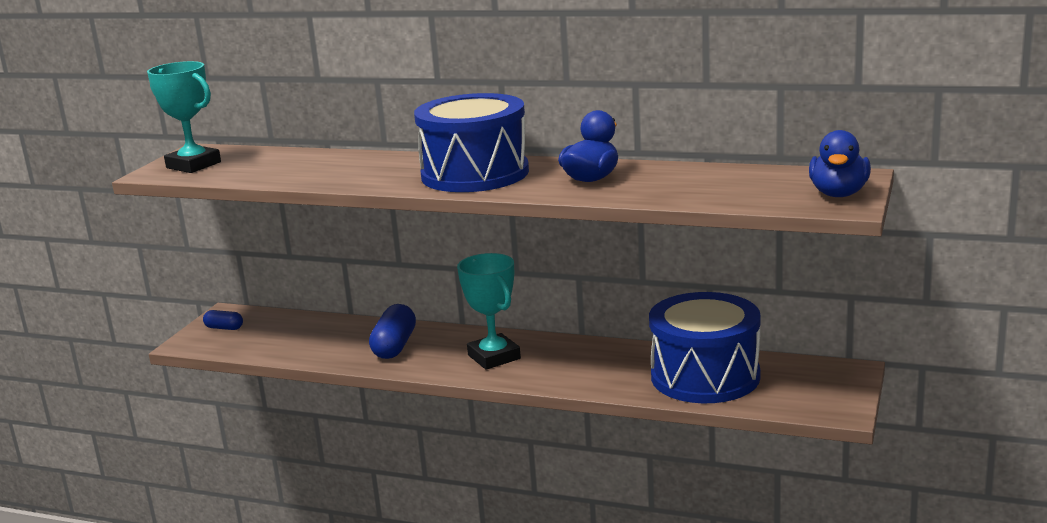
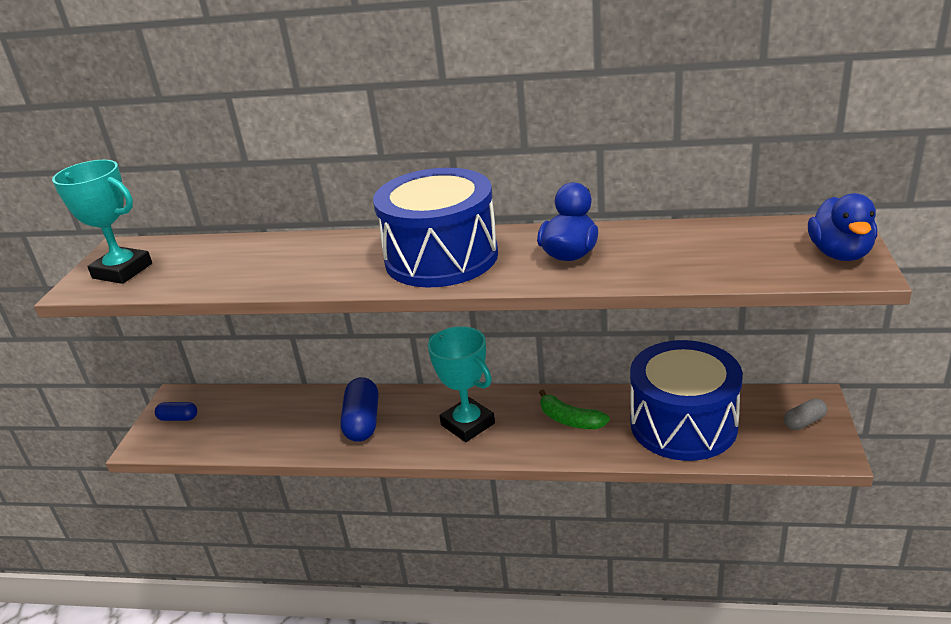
camera: 10 degrees left, 10 degrees up
(595, 363) = (570, 420): none -> green banana
(828, 386) = (804, 422): none -> grey capsule

